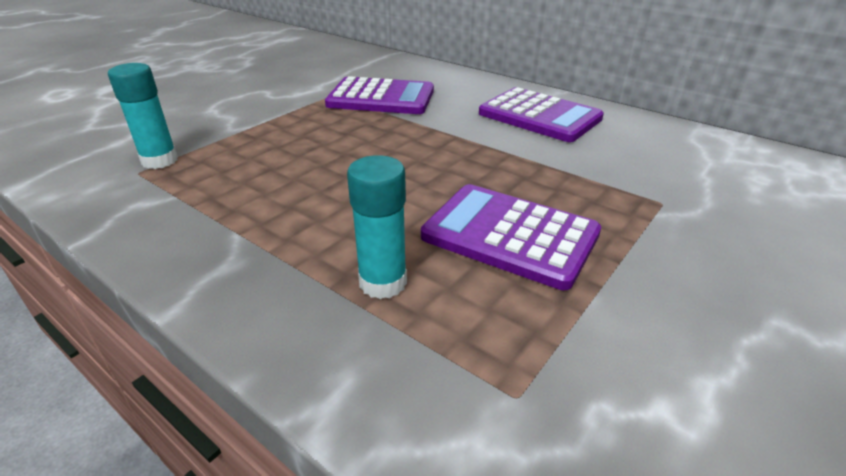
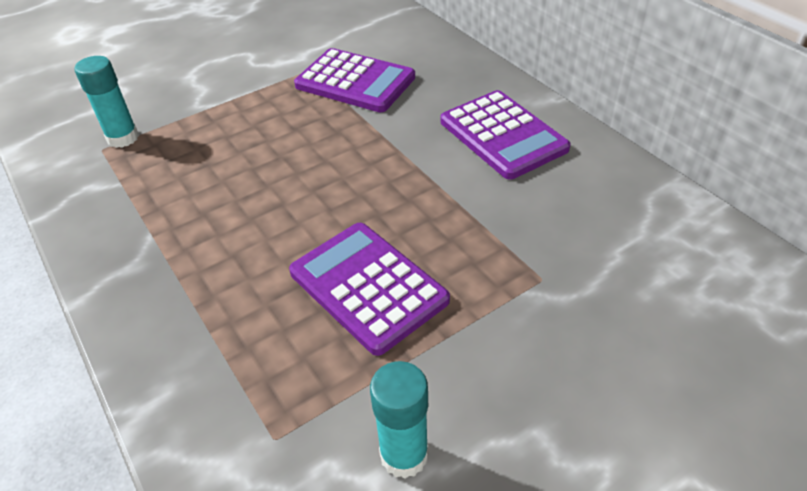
camera: 20 degrees right, 10 degrees up
(383, 282) = (235, 312): turquoise glue stick -> turquoise glue stick (404, 455)

